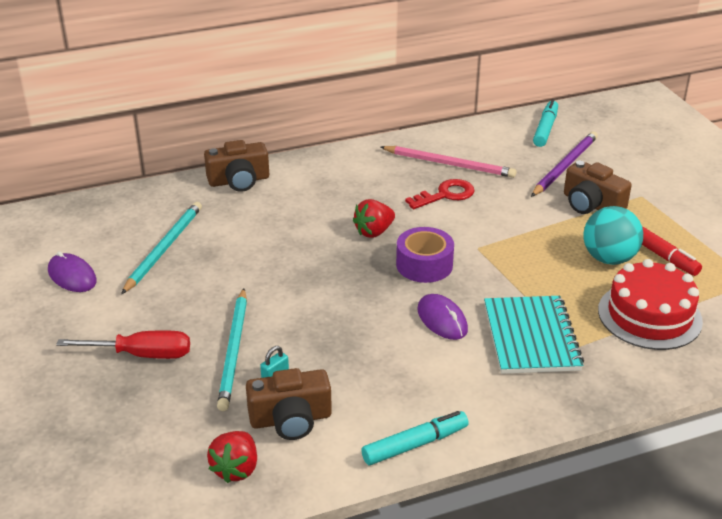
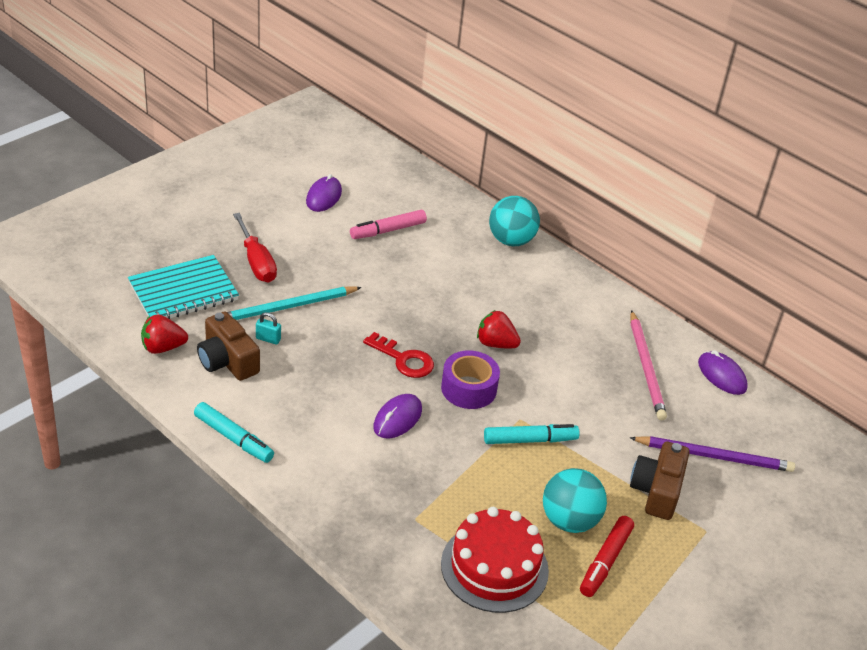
camera: 60 degrees right, 5 degrees up
(164, 248) = (388, 230): turquoise pencil -> pink marker
(239, 181) = (511, 240): brown camera -> turquoise ball
(445, 195) = (590, 377): red key -> red key (404, 359)
(477, 133) = (722, 375): none -> purple mouse
(531, 337) = (409, 484): turquoise notebook -> turquoise notebook (183, 291)
(545, 129) = (777, 427): turquoise marker -> turquoise marker (530, 440)

